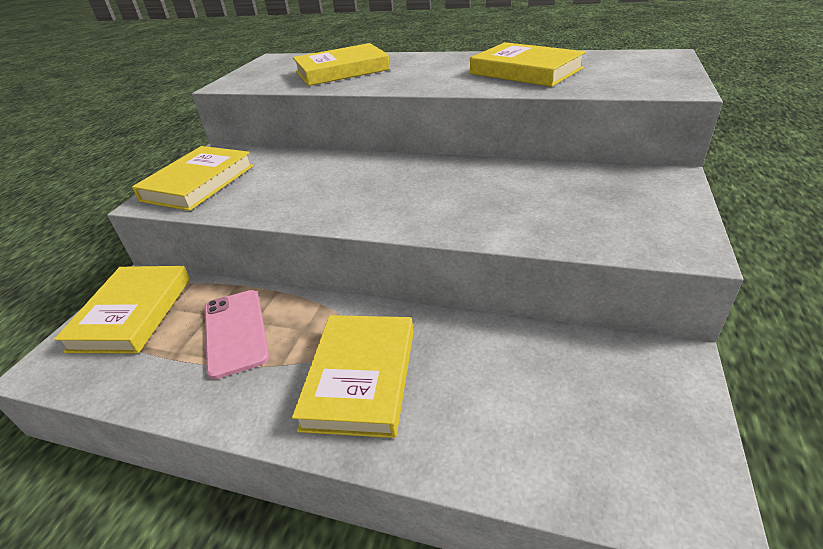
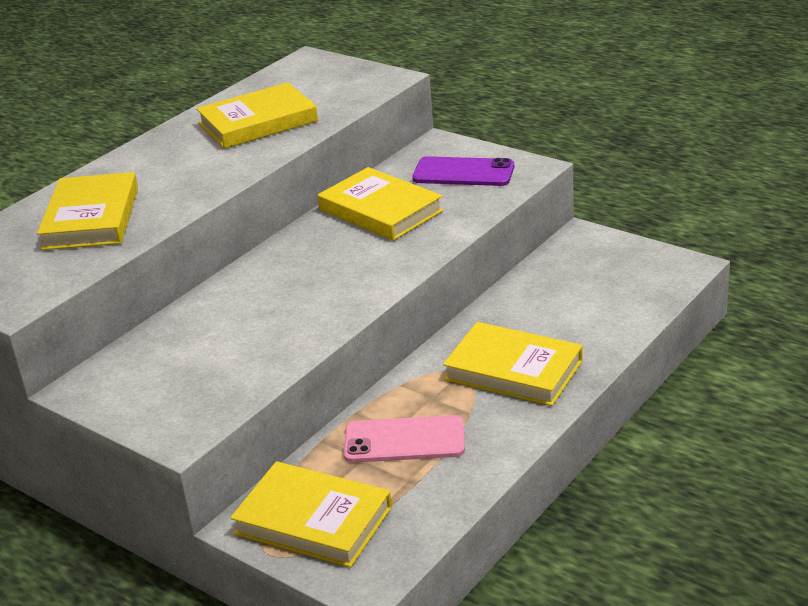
camera: 70 degrees left, 5 degrees down
(198, 183) = (168, 398): yellow book -> yellow book (380, 210)
(625, 207) = (463, 172): none -> purple phone

